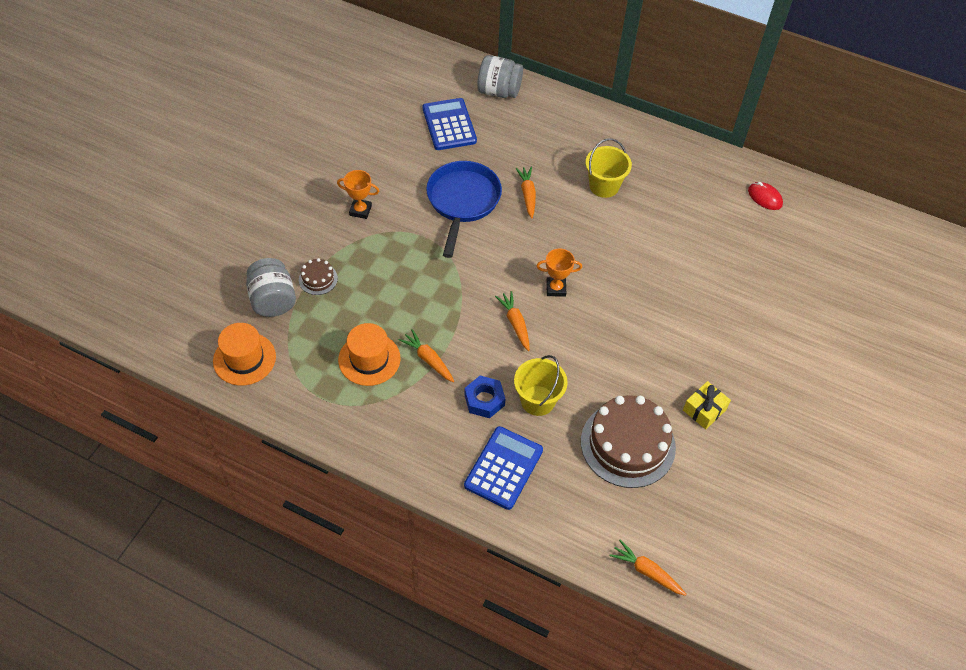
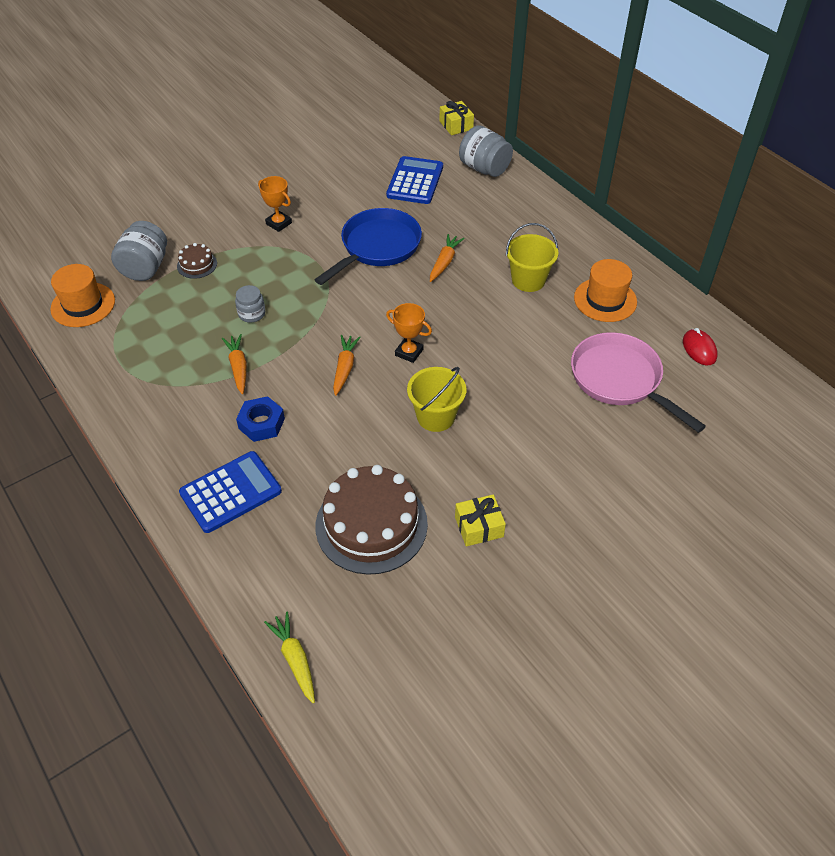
camera: 30 degrees right, 5 degrees down
(369, 359) = (186, 346): orange hat -> orange hat (605, 300)
(402, 306) = (252, 314): none -> grey jar
(445, 55) = (456, 125): none -> yellow gift
(537, 400) = (312, 445): yellow bucket -> yellow bucket (436, 416)
(646, 571) = (295, 659): orange carrot -> yellow carrot
(726, 247) = (620, 380): none -> pink pan

